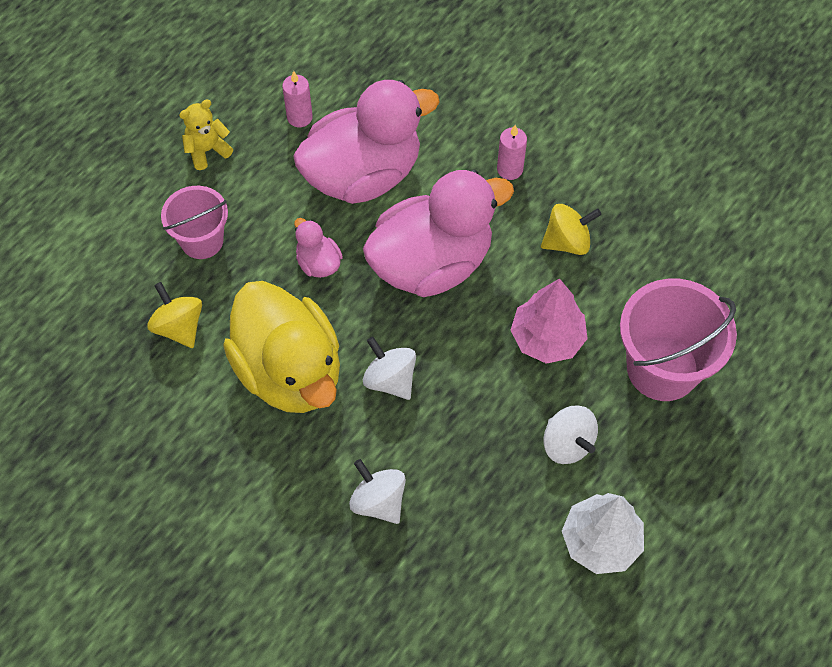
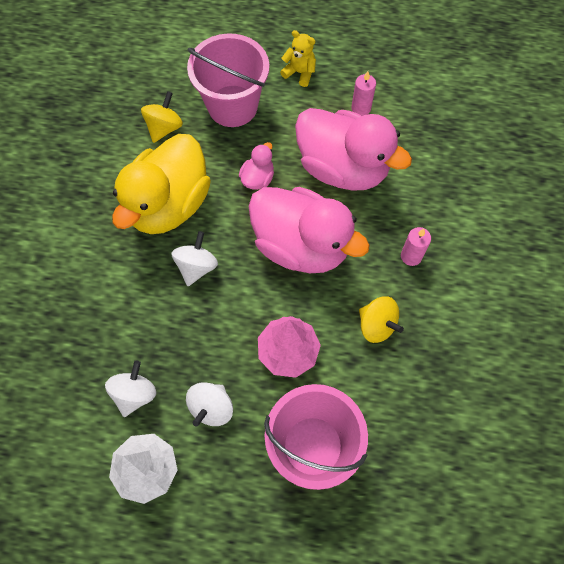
camera: 60 degrees right, 5 degrees up
(202, 240) = (232, 106): pink bucket -> pink bucket, size x1.61
(378, 501) = (104, 306): white spinning top -> white spinning top (135, 394)

